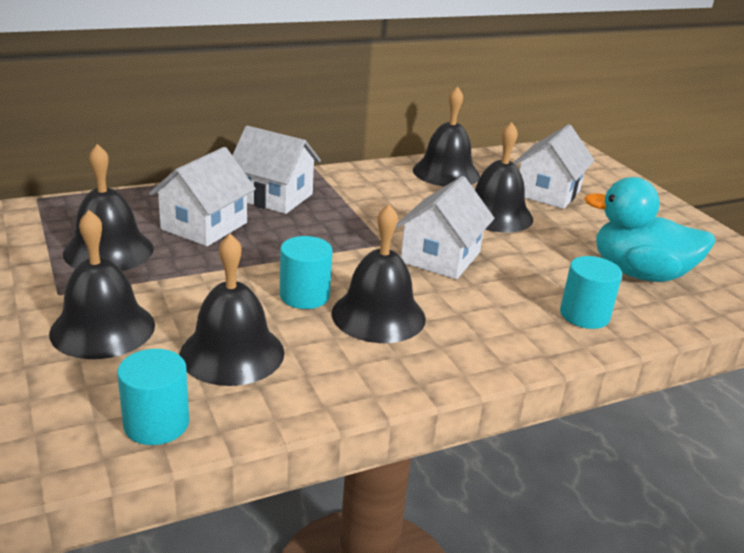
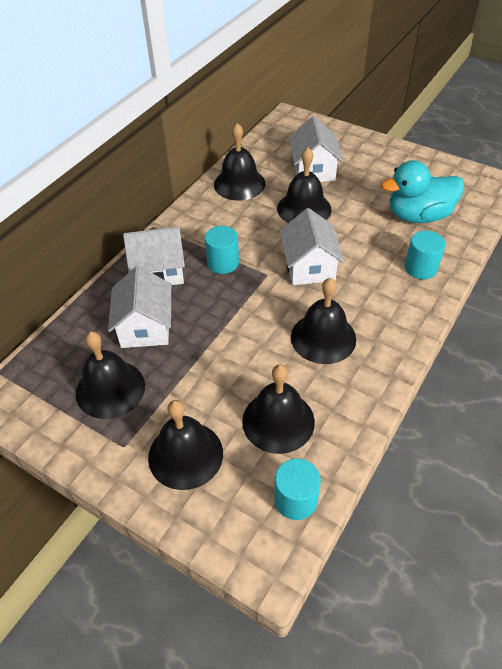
camera: 30 degrees left, 20 degrees up
(304, 296) = (269, 349): turquoise cylinder -> turquoise cylinder (223, 263)

